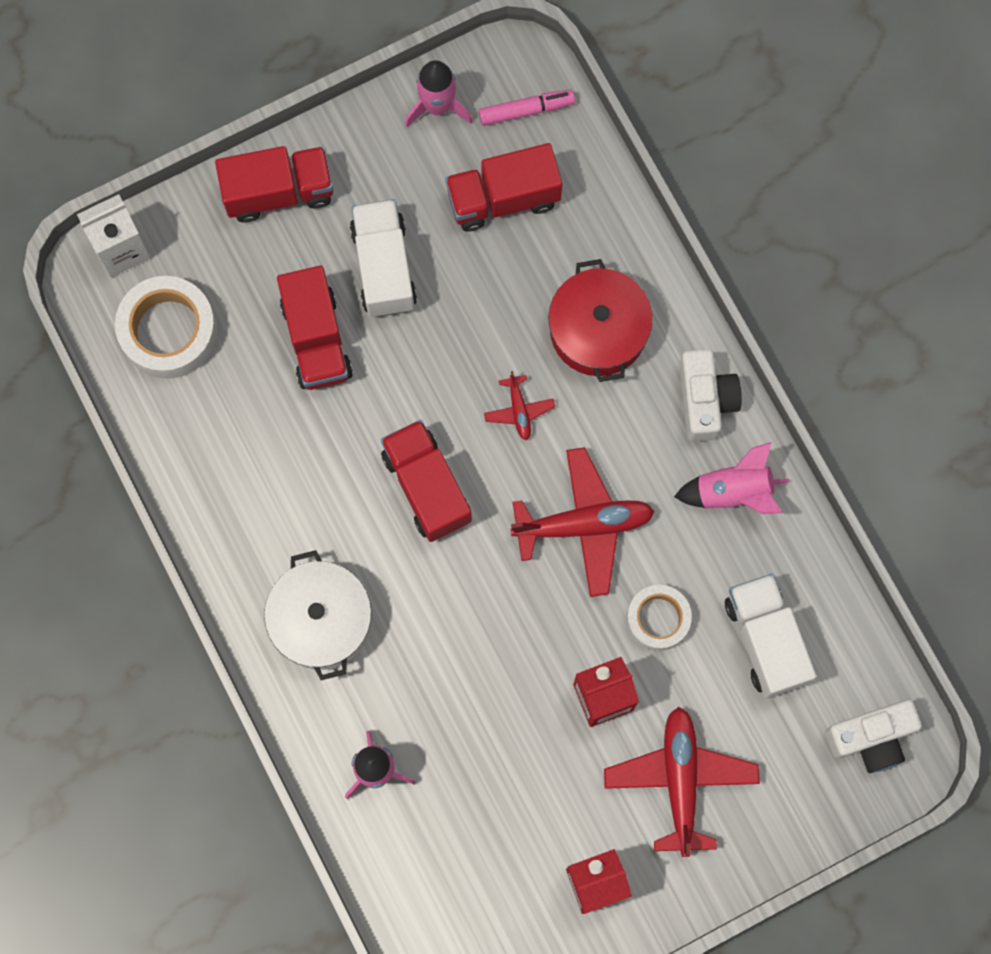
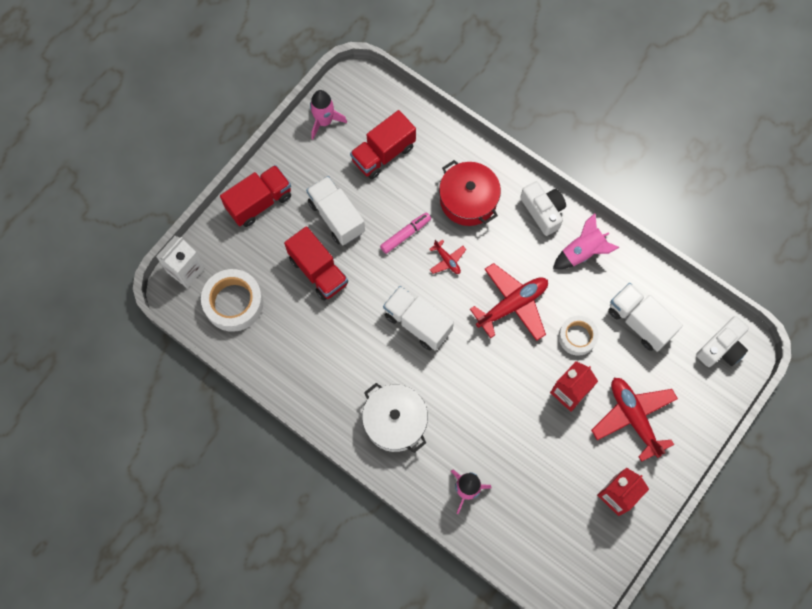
camera: 25 degrees left, 5 degrees down
(427, 487) = (417, 323): red truck -> white truck
(526, 110) = (373, 104): pink marker -> pink marker (405, 234)

